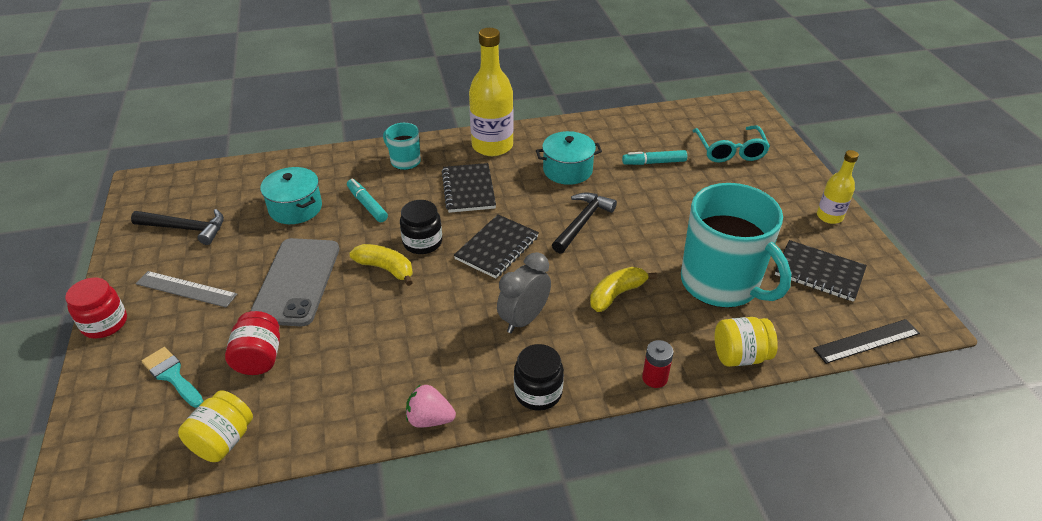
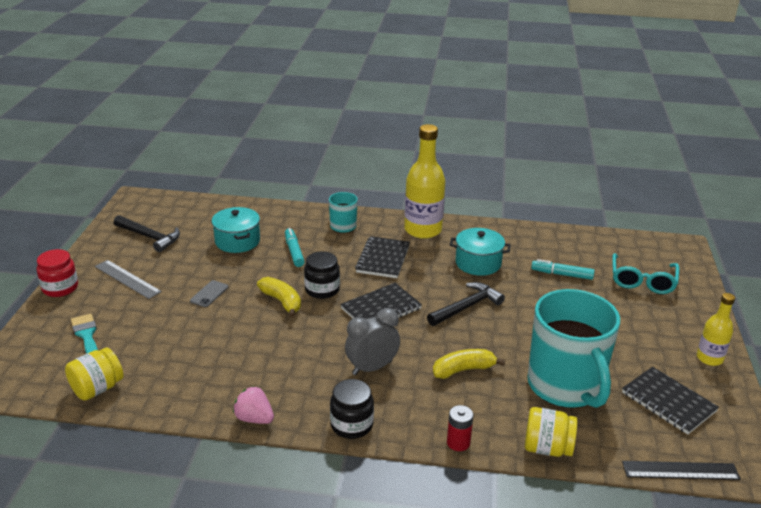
camera: 20 degrees right, 10 degrees down
(259, 358) = (153, 340): red jar -> none
(296, 281) = (209, 294): grey phone -> grey phone, size x0.41

